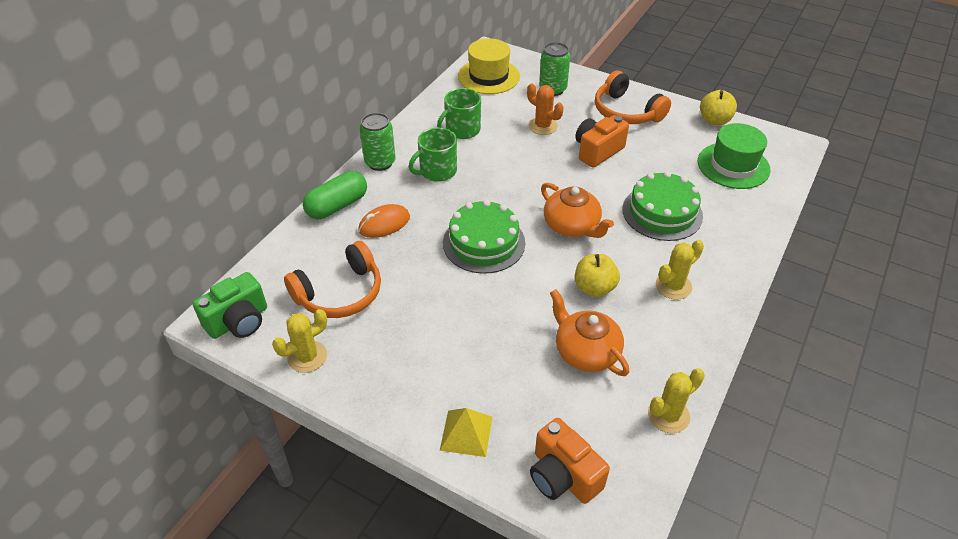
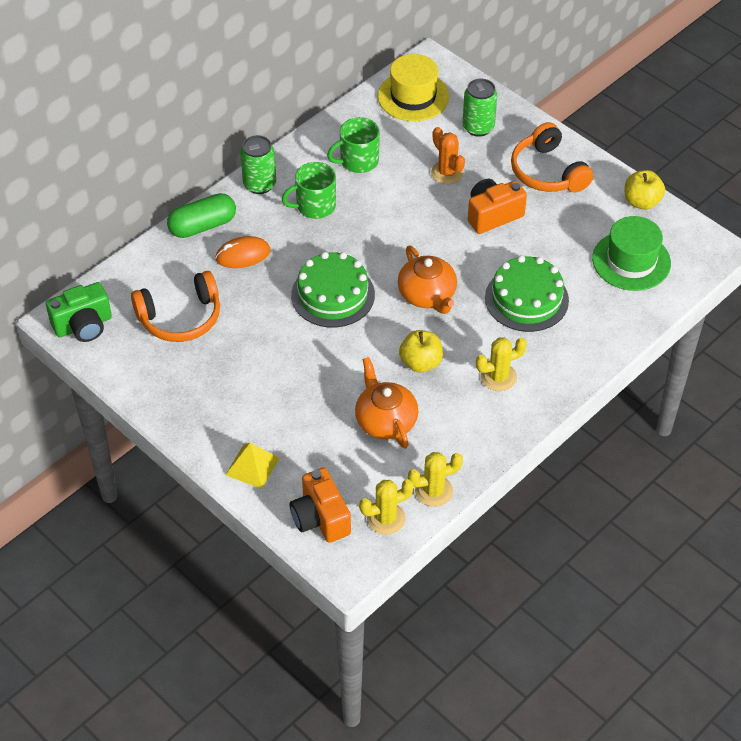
camera: 15 degrees right, 5 degrees up
(307, 357) = (136, 371): yellow cactus -> yellow cactus (386, 518)

